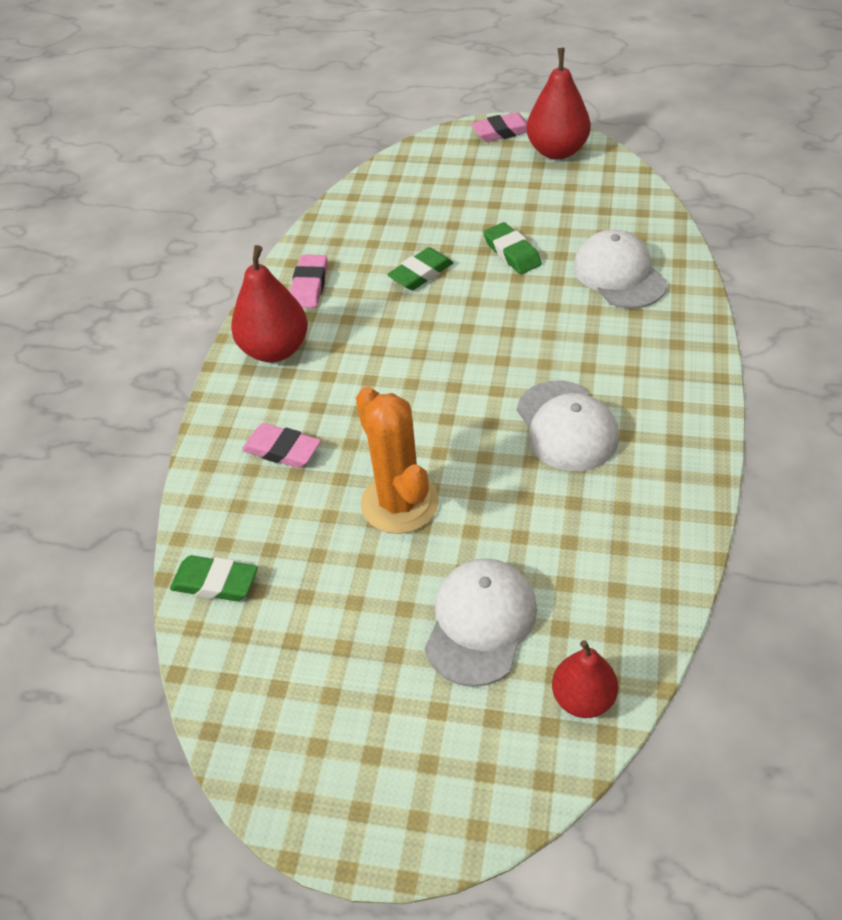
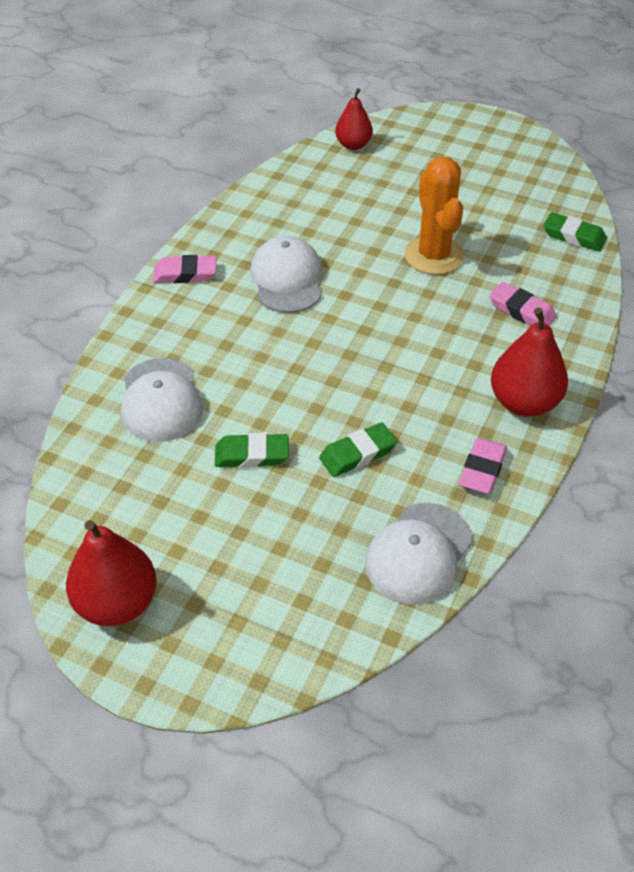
camera: 170 degrees left, 0 degrees up
(480, 623) = (399, 184): white cap -> white cap (418, 553)
(501, 132) = (168, 669): pink eraser -> pink eraser (185, 274)
(512, 253) = (252, 455): green eraser -> green eraser turned 75 degrees counterclockwise

